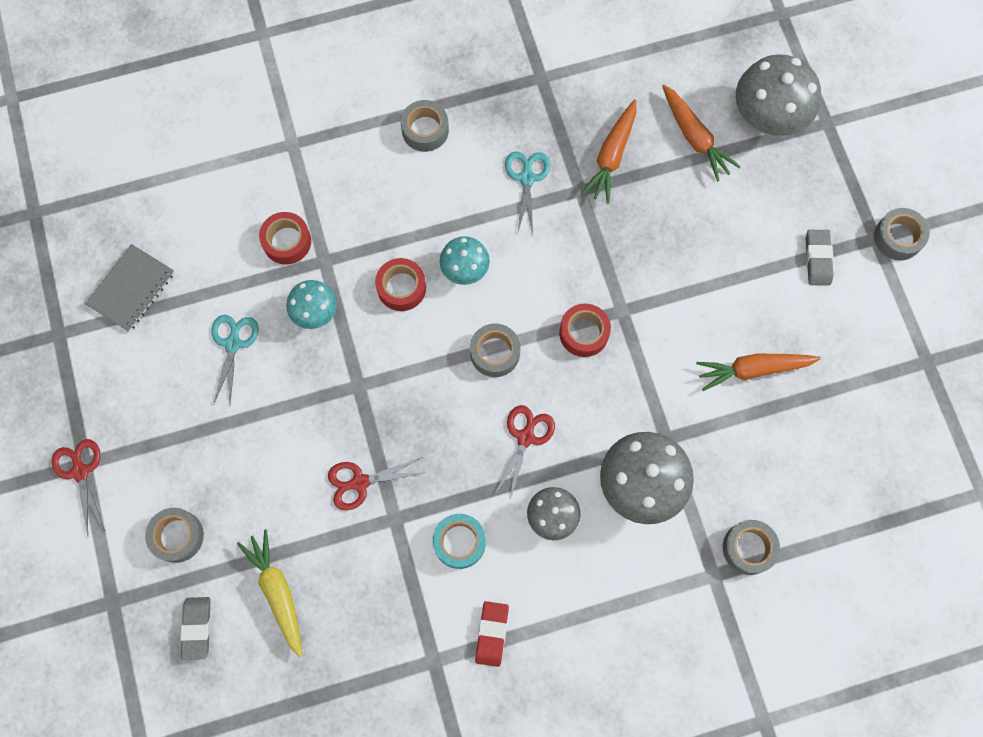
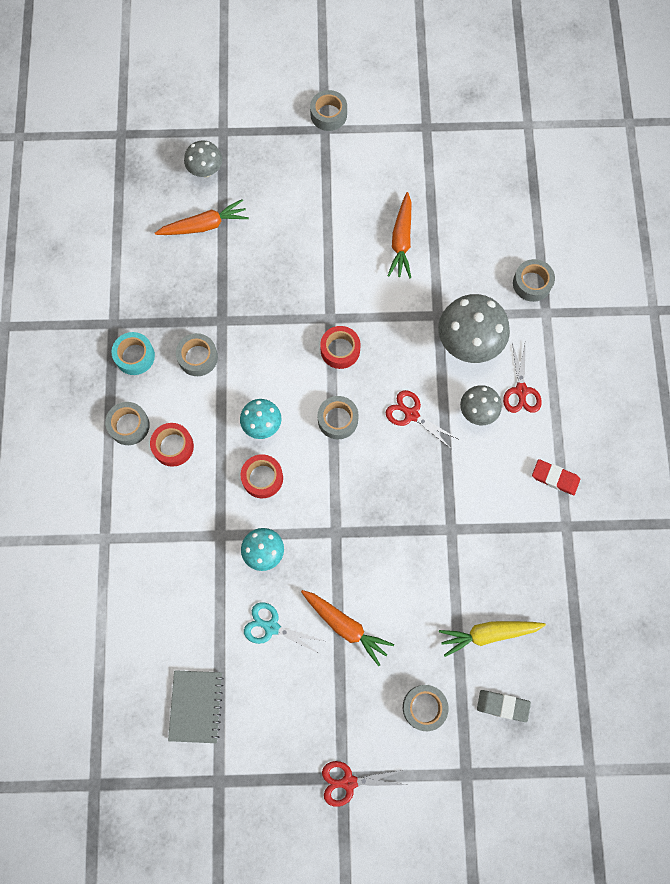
camera: 75 degrees left, 0 degrees up
(131, 289) = (196, 706): grey notebook -> grey notebook turned 45 degrees clockwise
(287, 241) = (193, 562): red tape -> red tape (173, 446)
(360, 482) = (416, 549): red scissors -> red scissors (521, 391)
(459, 542) = (481, 484): turquoise tape -> turquoise tape (135, 356)
(527, 178) = (198, 357): turquoise scissors -> grey tape
(611, 156) = (200, 289): orange carrot -> orange carrot (345, 626)
(767, 118) = (205, 170): grey mushroom -> grey mushroom, size x0.58
(818, 259) = (329, 171): grey eraser -> none

